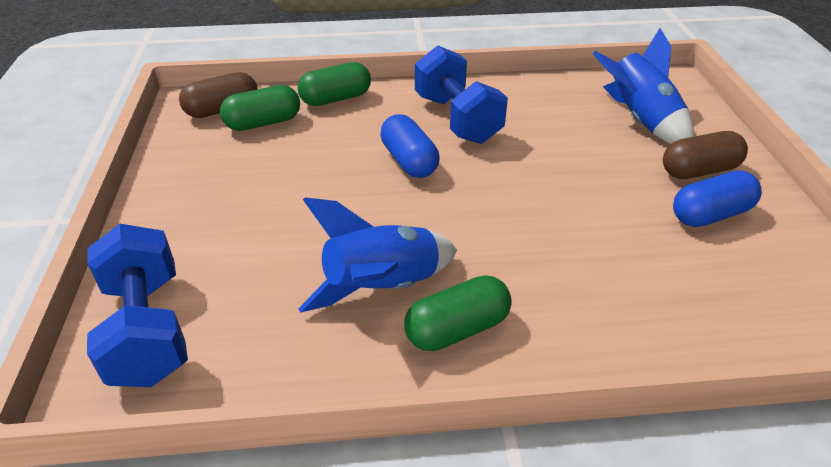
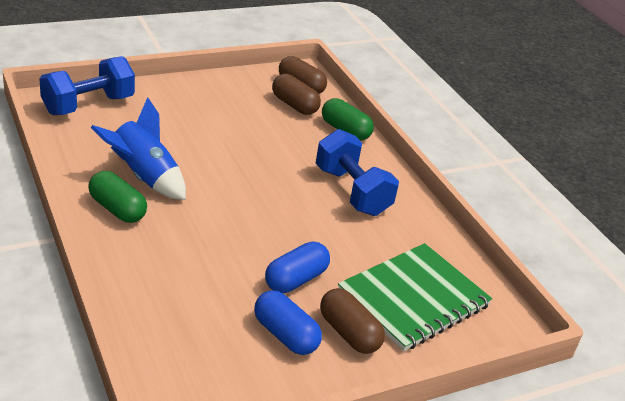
camera: 65 degrees right, 5 degrees down
(263, 123) = (294, 105): green capsule -> brown capsule
(409, 161) = (281, 173): blue capsule -> blue capsule (296, 279)
(457, 119) = (352, 191): blue dumbbell -> blue dumbbell turned 75 degrees counterclockwise
(640, 120) = (413, 298): blue rocket -> green notebook

